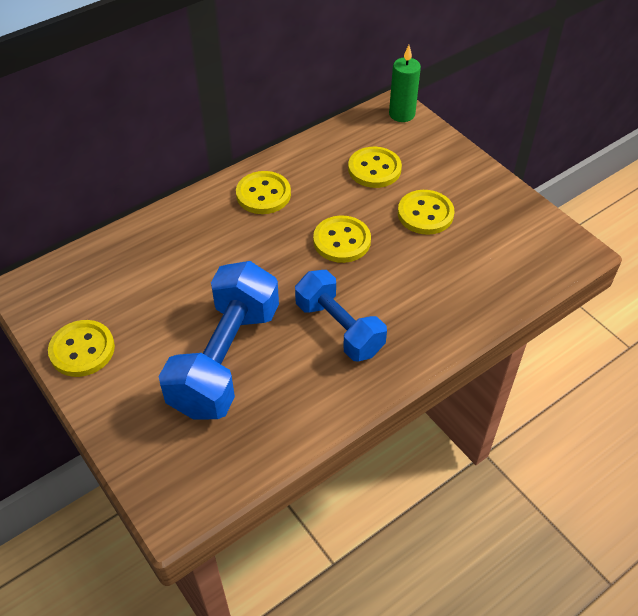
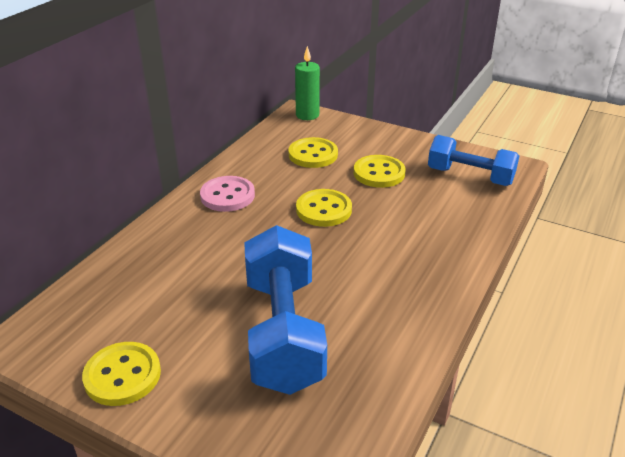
camera: 25 degrees left, 15 degrees down
(263, 194) = (227, 196): yellow button -> pink button
(339, 328) = (371, 274): blue dumbbell -> blue dumbbell (470, 176)

